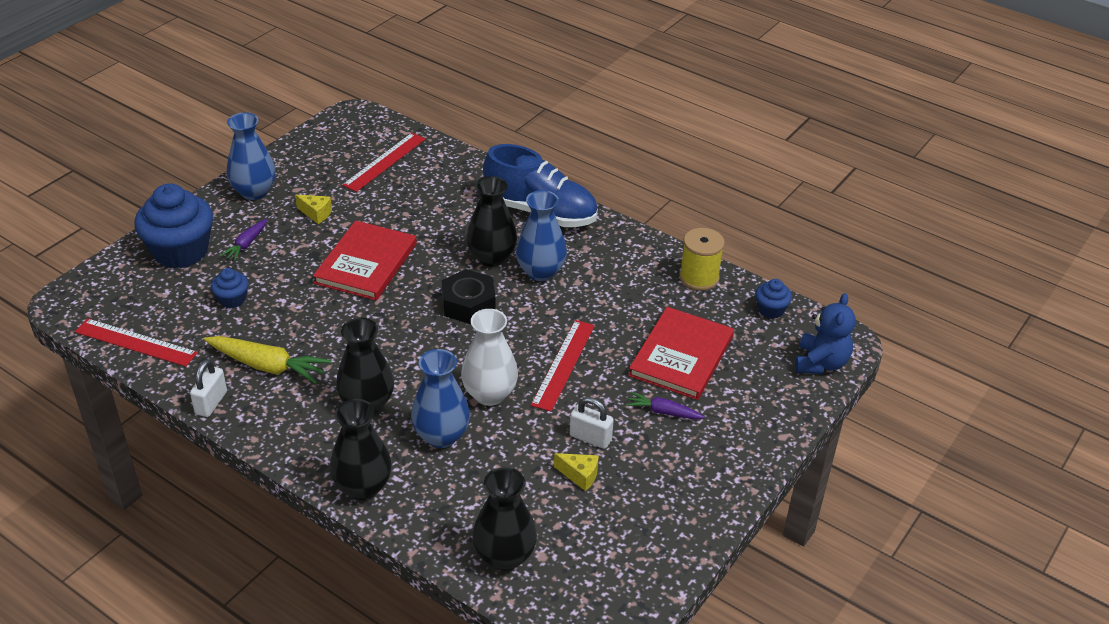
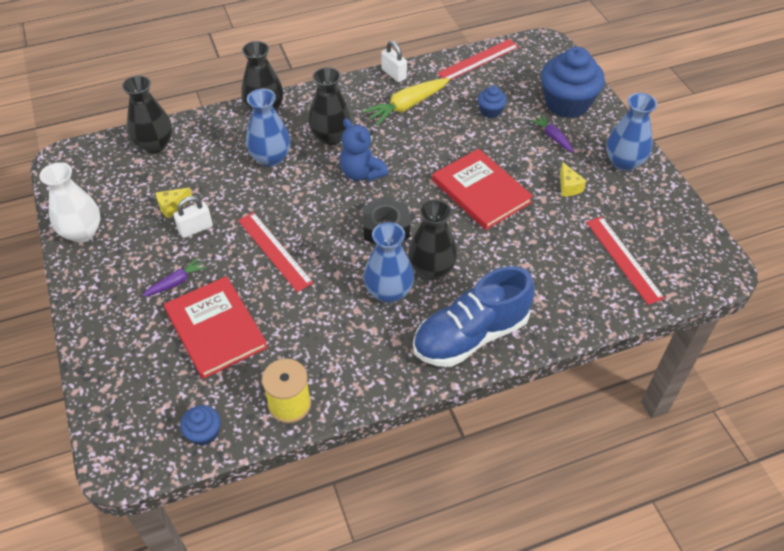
camera: 125 degrees right, 10 degrees up
(316, 214) = (568, 187): yellow cheese -> yellow cheese turned 75 degrees counterclockwise
(489, 394) = (284, 197): white vase -> white vase (82, 232)
(820, 363) = (116, 424): blue teddy bear -> blue teddy bear (361, 173)

